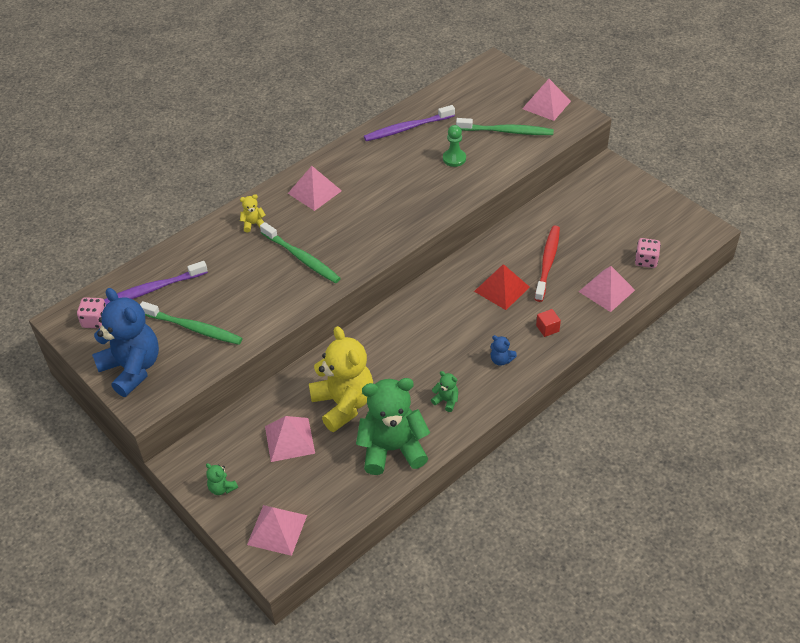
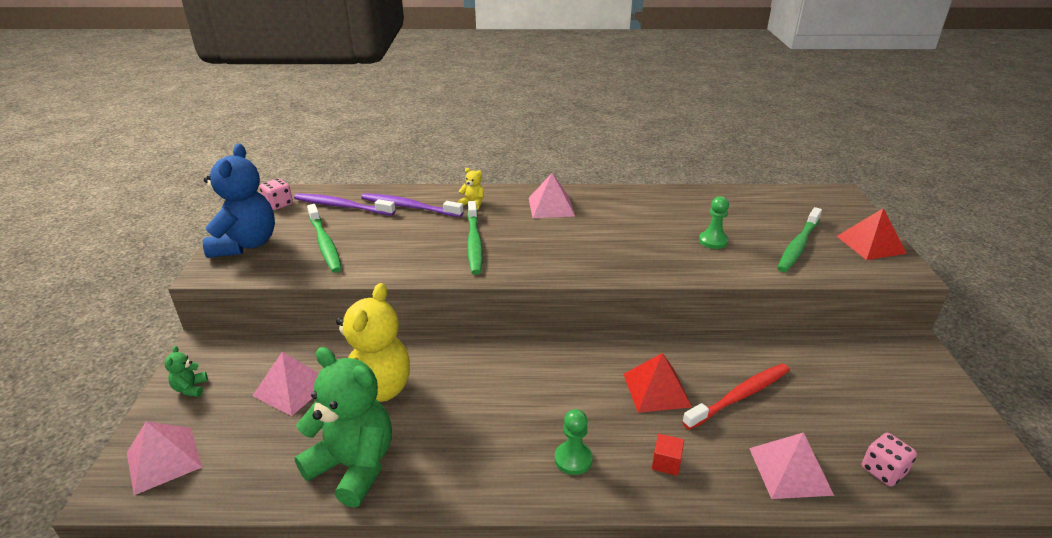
camera: 40 degrees right, 15 degrees down
(407, 128) = (693, 202): purple toothbrush -> purple toothbrush (409, 207)
(446, 401) = (465, 458): green teddy bear -> none
(501, 360) = (573, 459): blue teddy bear -> green pawn
(507, 131) = (798, 246): green toothbrush -> green toothbrush turned 75 degrees clockwise
(546, 105) = (870, 244): pink pyramid -> red pyramid

